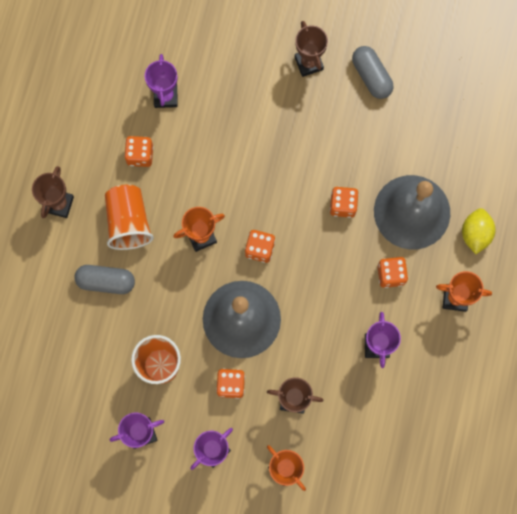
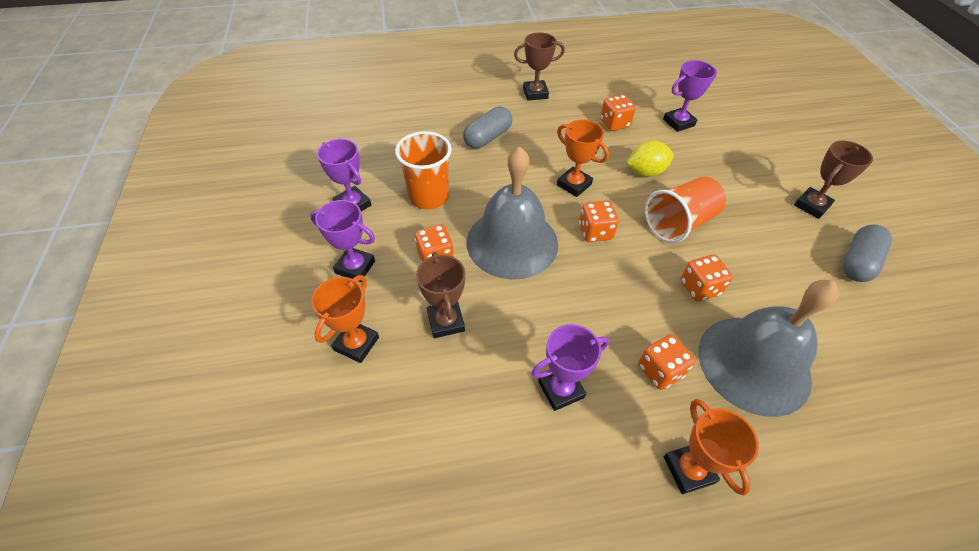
camera: 65 degrees right, 25 degrees down
(106, 281) = (488, 137): grey capsule -> grey capsule turned 60 degrees clockwise
(129, 222) = (550, 135): orange cup -> orange cup (678, 223)
(475, 234) = (795, 460): yellow lemon -> yellow lemon (645, 172)

